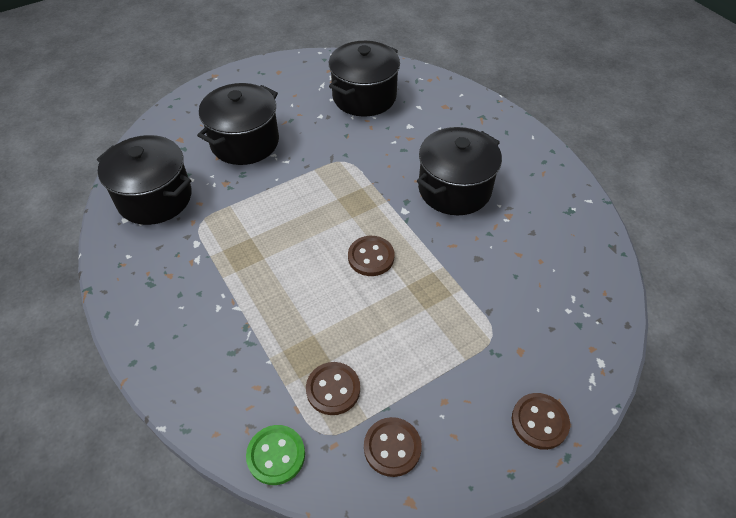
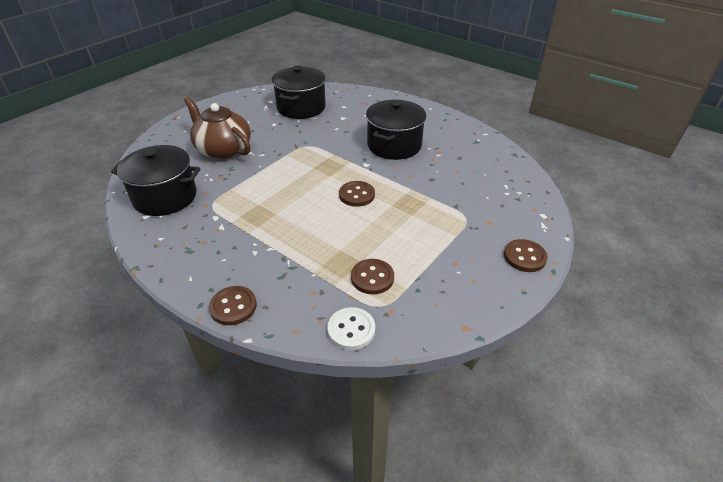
camera: 20 degrees left, 10 degrees down
(245, 142) = (223, 149): black pot -> brown teapot
(276, 455) = (351, 330): green button -> white button
(392, 447) = (434, 299): brown button -> brown button (233, 306)

